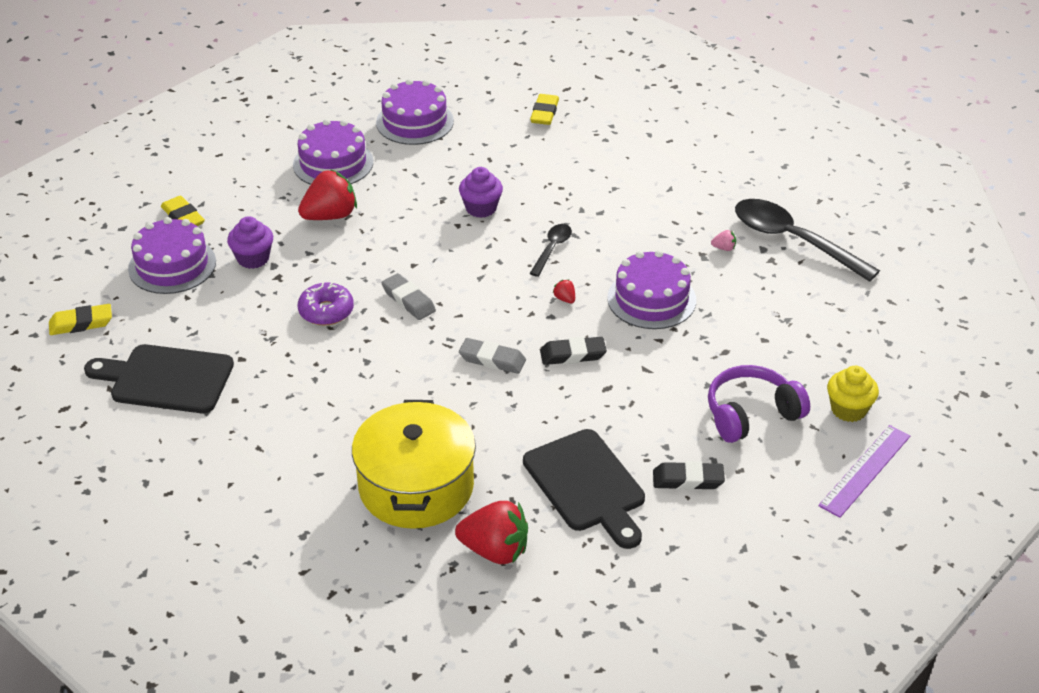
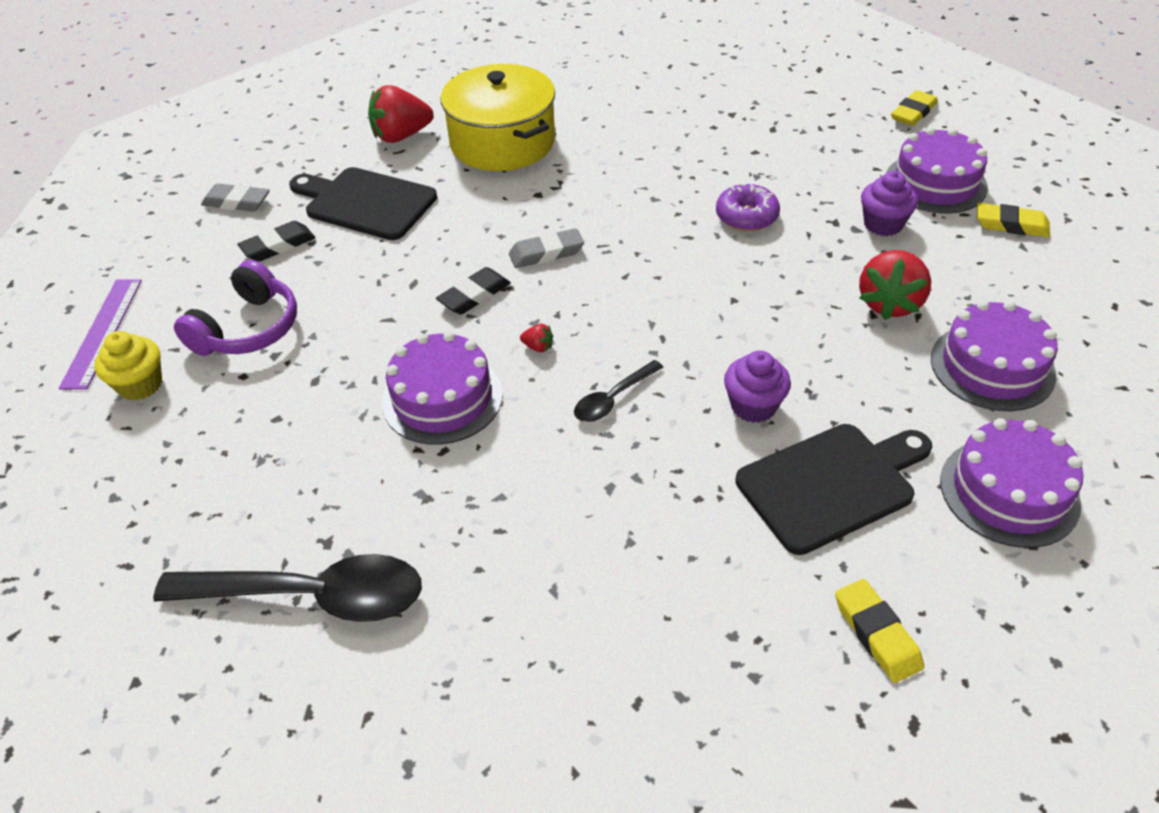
camera: 145 degrees right, 5 degrees up
(166, 379) = (784, 114): black cutting board -> black cutting board (831, 484)
(408, 300) = (689, 263): grey eraser -> grey eraser (237, 202)
(552, 249) = (613, 399): black spoon -> black spoon turned 60 degrees clockwise
(724, 248) = (403, 523): pink strawberry -> none

